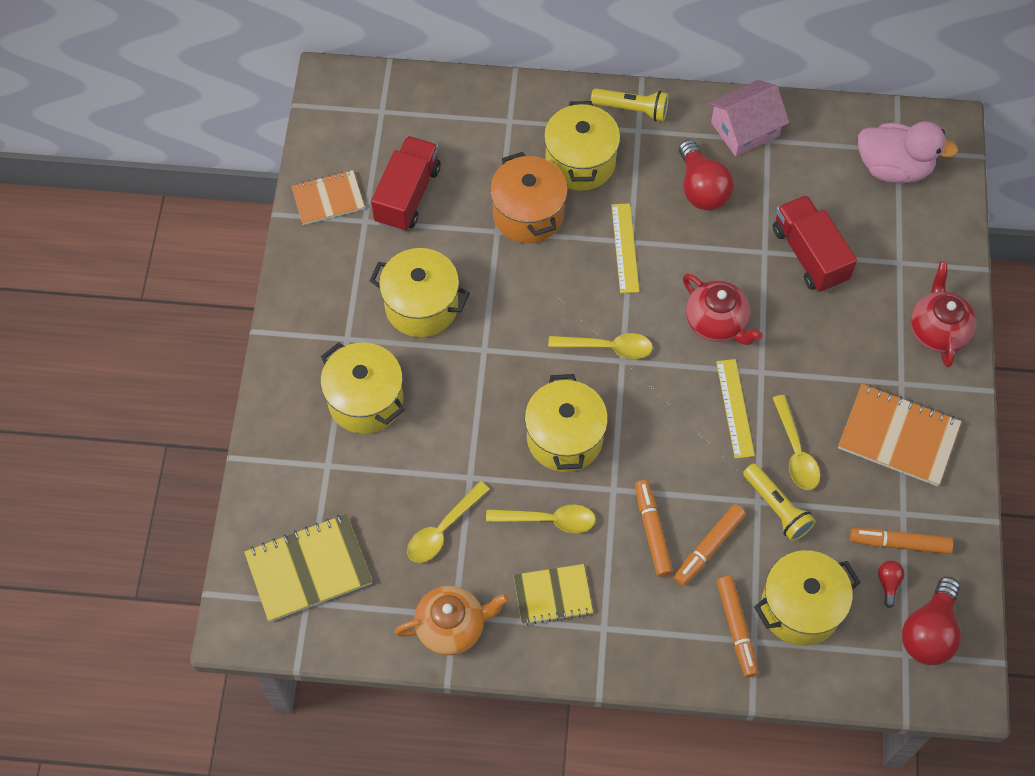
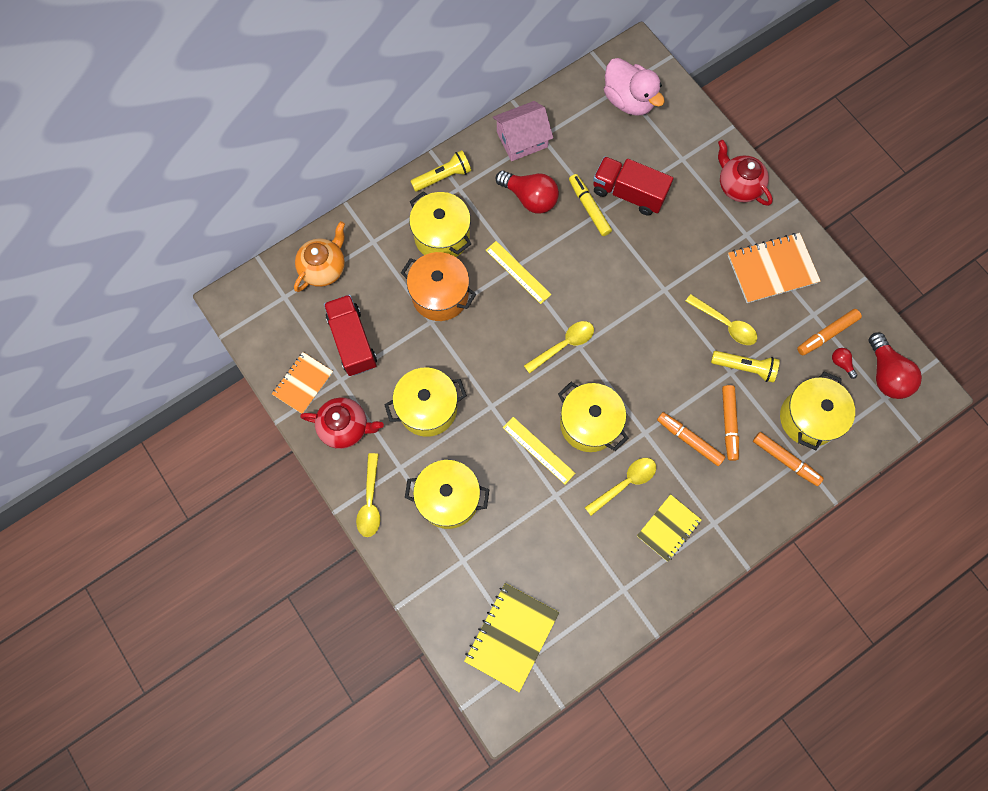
camera: 40 degrees left, 10 degrees up
(443, 529) = (569, 541): yellow spoon -> yellow spoon (370, 501)
(452, 627) = (628, 598): orange teapot -> orange teapot (324, 268)
(717, 323) = (613, 278): red teapot -> red teapot (345, 427)
(734, 408) = (669, 324): yellow ruler -> yellow ruler (538, 450)
(745, 129) = (522, 139): pink house -> pink house turned 45 degrees clockwise
(754, 239) = (589, 208): none -> yellow marker
(893, 168) = (628, 100): pink duck -> pink duck turned 75 degrees clockwise

